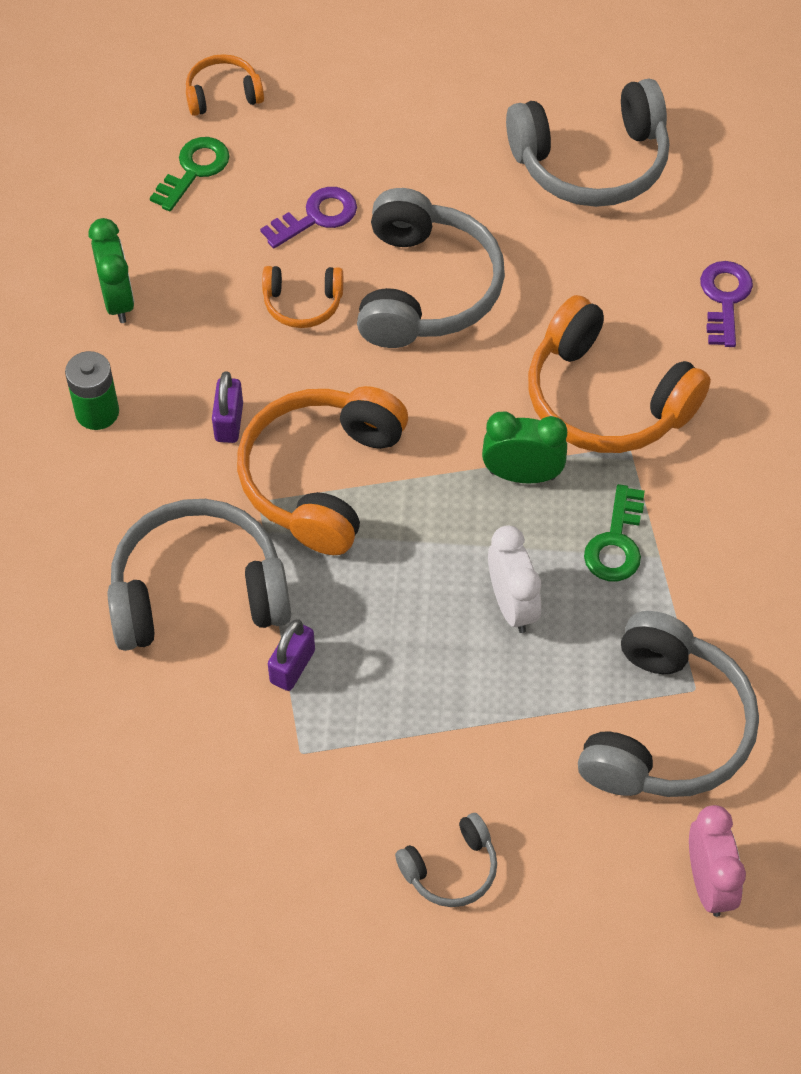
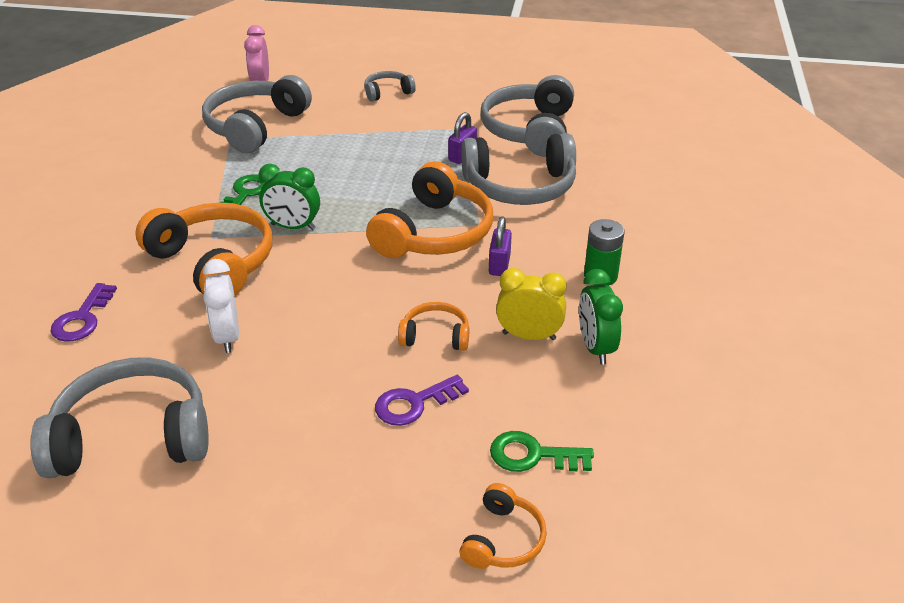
camera: 175 degrees left, 20 degrees down
(193, 311) = (529, 336): none -> yellow clock
(194, 170) = (533, 455): green key -> green key turned 60 degrees clockwise
(223, 94) = (503, 539): orange headphones -> orange headphones turned 60 degrees counterclockwise
(425, 288) = (328, 340): grey headphones -> grey headphones (529, 130)
(512, 605) = (323, 172): white clock -> white clock (227, 337)

